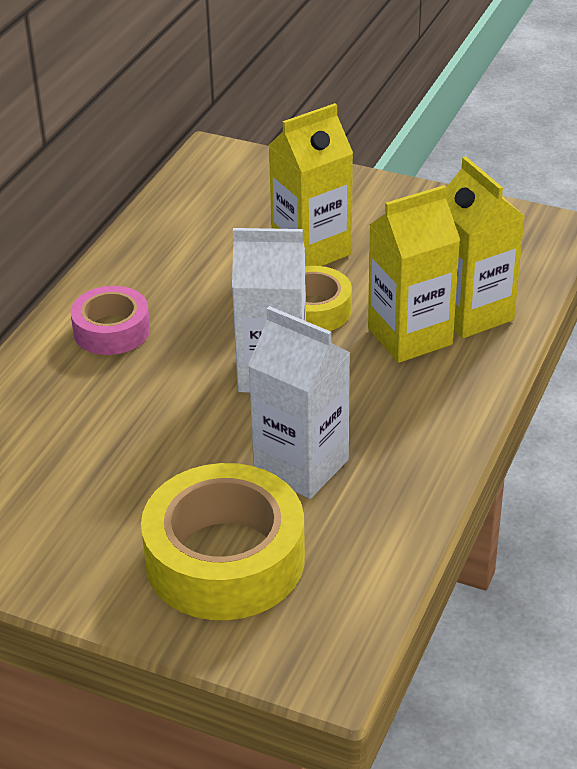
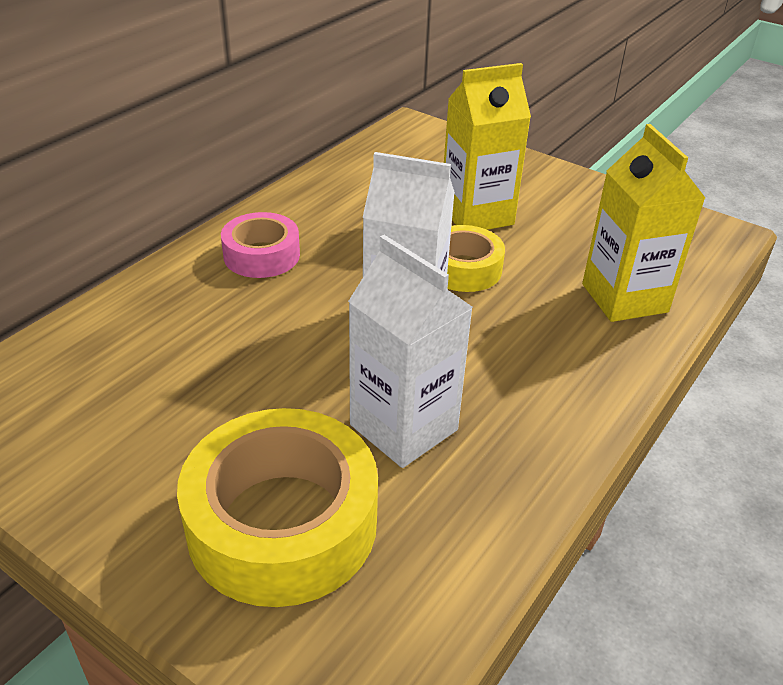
camera: 10 degrees right, 0 degrees up
(410, 336) = (555, 310): yellow carton -> none

